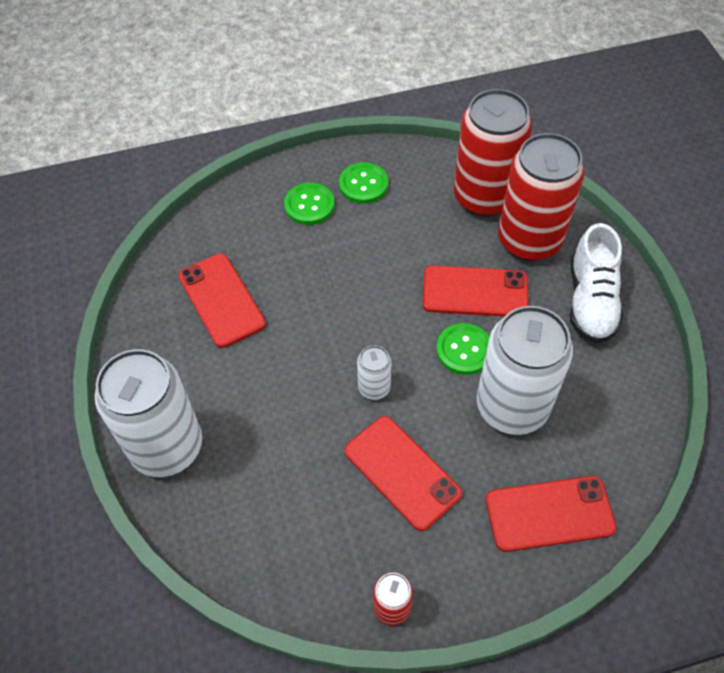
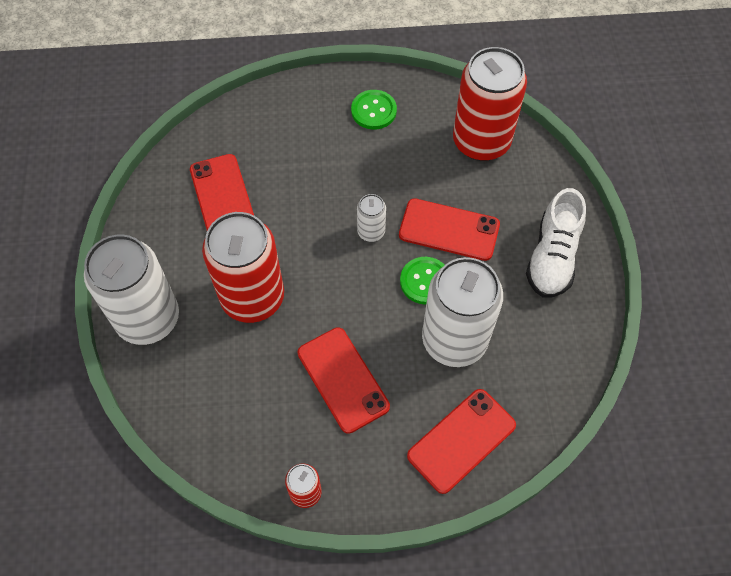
camera: 10 degrees right, 5 degrees up
(309, 205) = (320, 122): green button -> none
(374, 387) = (337, 300): white can -> white can (371, 231)
(529, 240) = (511, 190): red can -> red can (252, 297)
(549, 513) = (461, 440): red phone -> red phone turned 45 degrees counterclockwise

